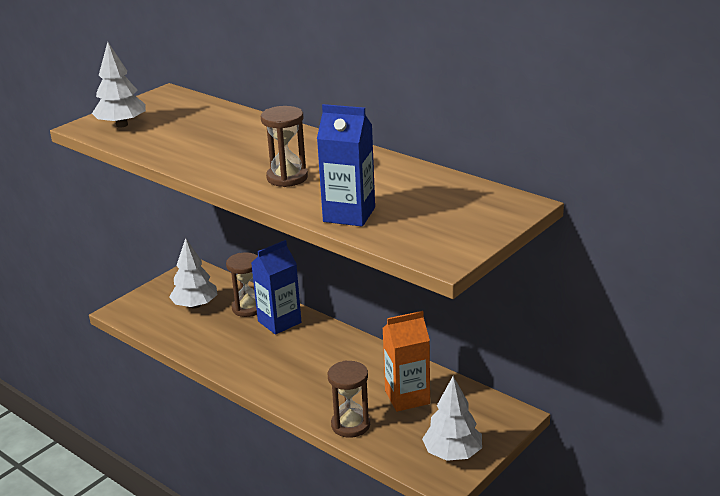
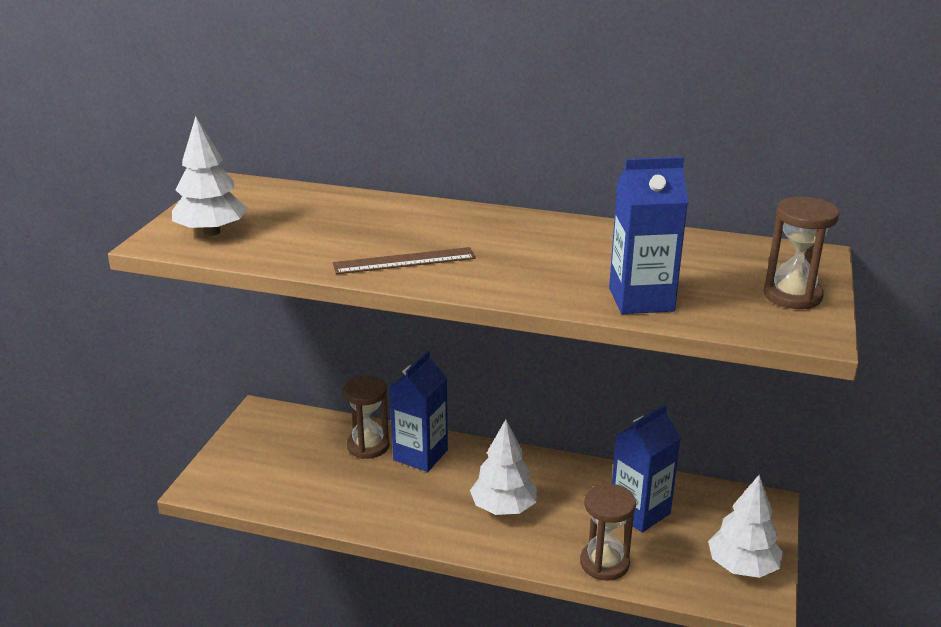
camera: 25 degrees left, 0 degrees up
(195, 305) = (297, 457): white tree -> white tree (504, 508)
(220, 162) = (404, 261): none -> brown ruler
(287, 178) = (512, 267): brown hourglass -> brown hourglass (792, 295)
(407, 397) = (640, 512): orange carton -> blue carton

